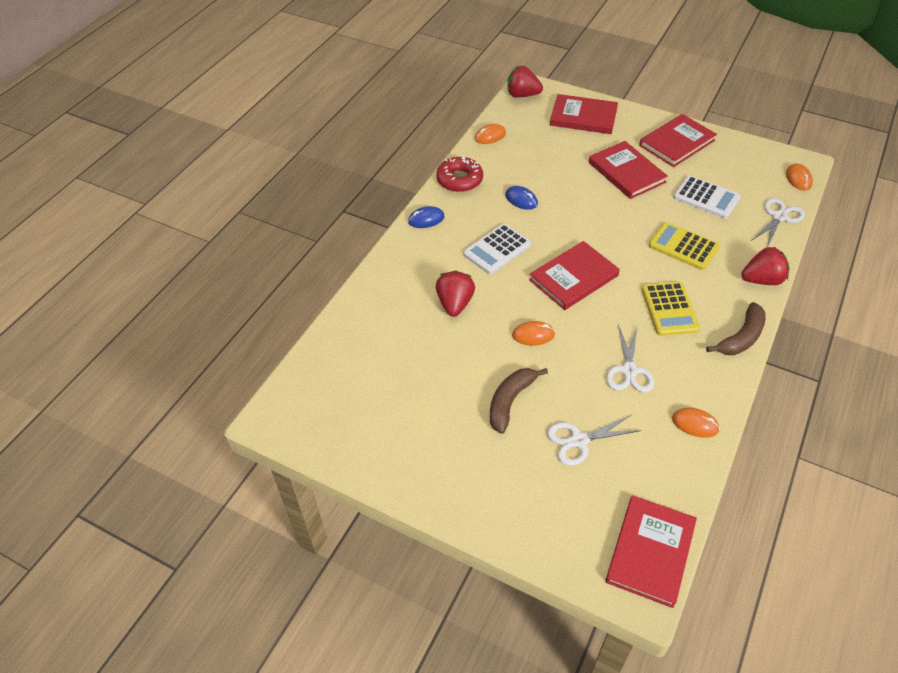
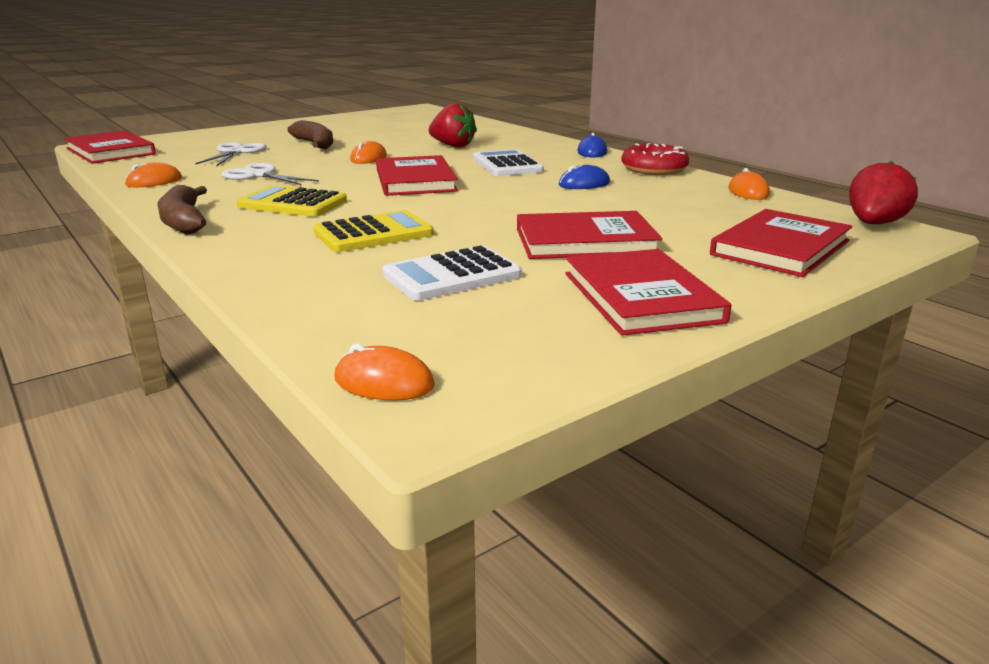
camera: 115 degrees right, 25 degrees down
(761, 280) = (229, 257): red strawberry -> none
(779, 217) = (315, 316): white scissors -> none

